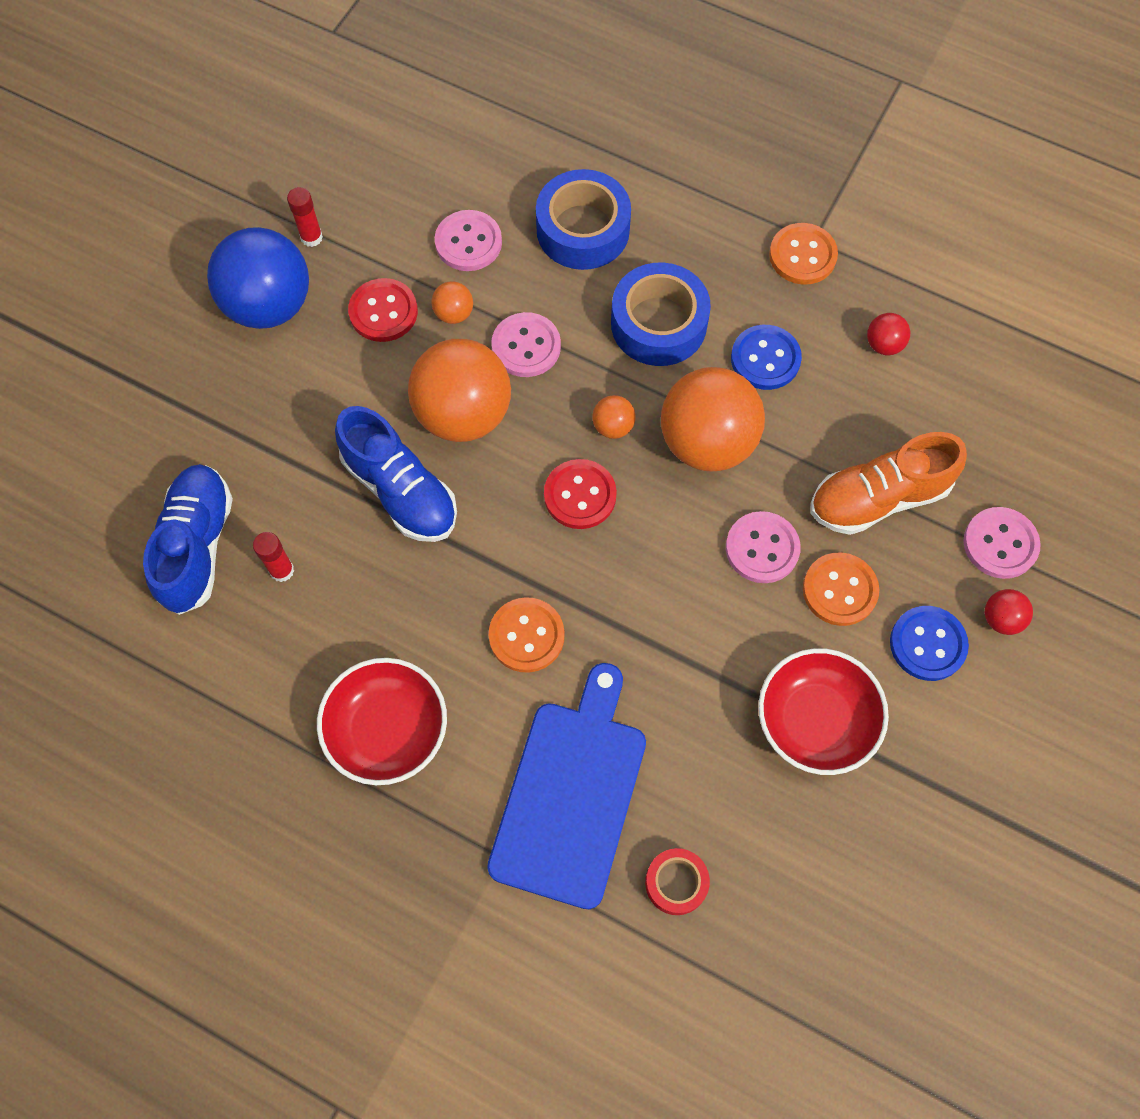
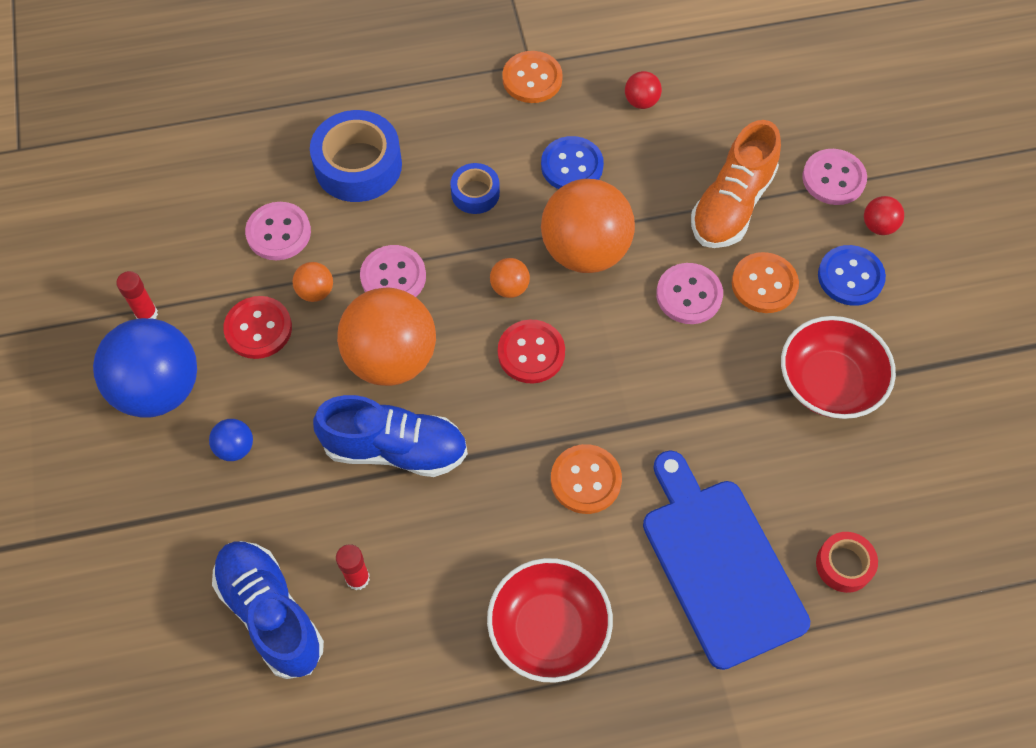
camera: 40 degrees left, 5 degrees down
(283, 395) = (235, 448): none -> blue ball
(658, 323) = (475, 193): blue tape -> blue tape, size x0.55

